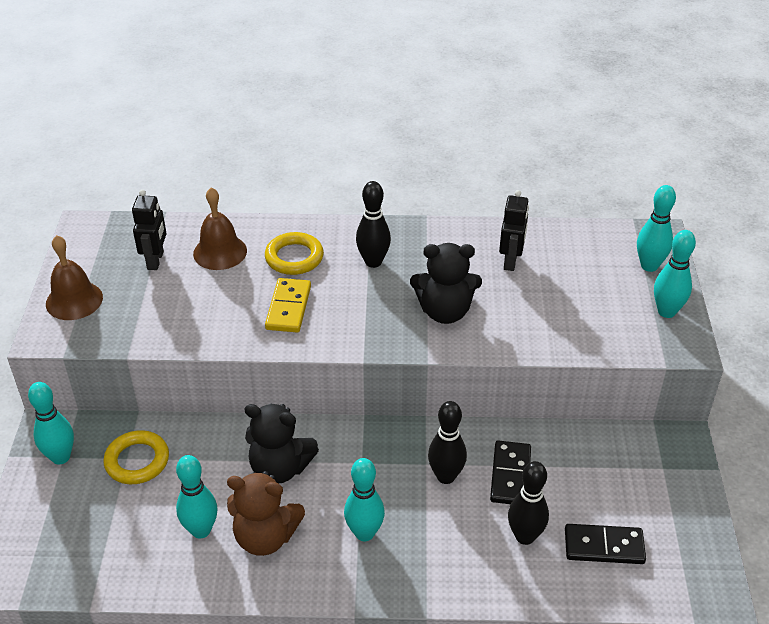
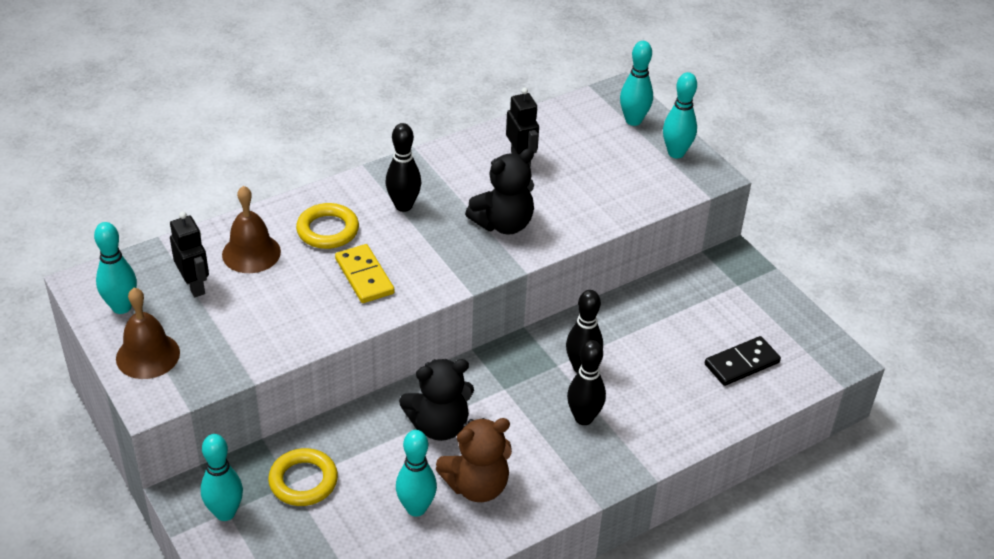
camera: 35 degrees left, 0 degrees up
(364, 533) = (555, 442): turquoise bowling pin -> turquoise bowling pin (121, 307)
(510, 475) = (631, 343): black domino -> none
(525, 536) = (679, 384): black bowling pin -> black bowling pin (583, 418)

